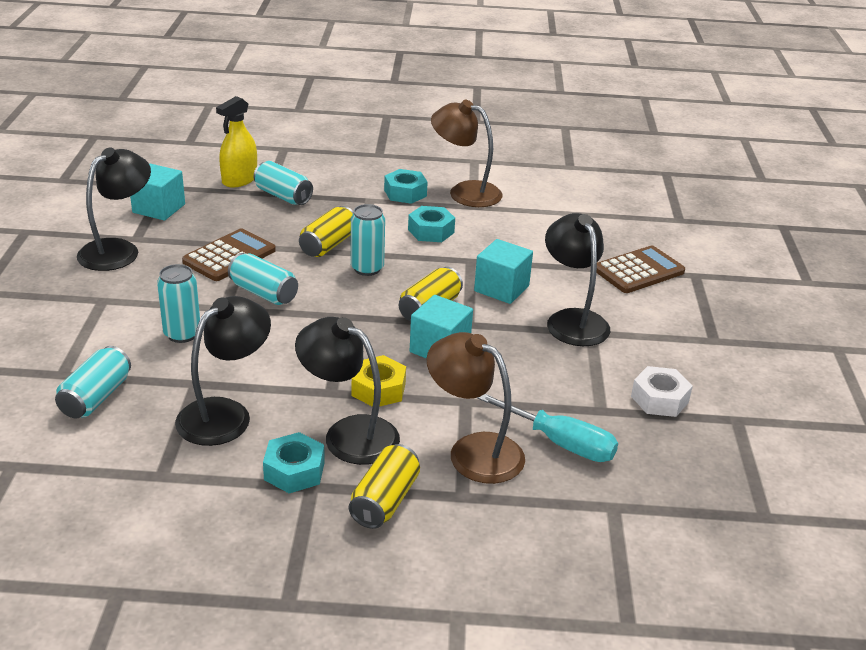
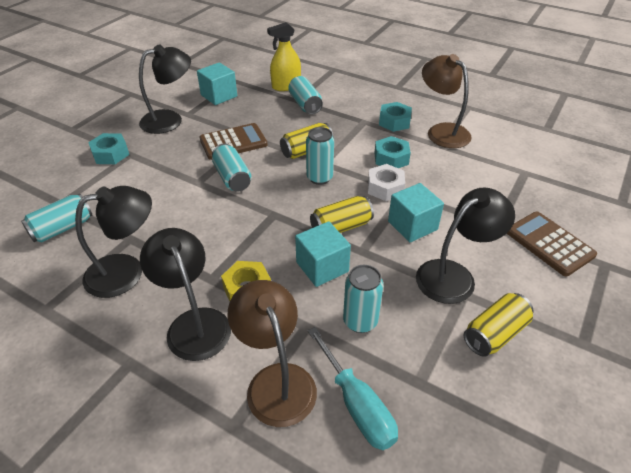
camera: 30 degrees right, 10 degrees up
(182, 334) = (154, 195): turquoise can -> turquoise can (360, 321)
(294, 471) = (129, 343): turquoise nut -> turquoise nut (111, 154)
(384, 501) = (169, 403): yellow can -> yellow can (494, 334)
(572, 320) = (454, 275): black lamp -> black lamp turned 45 degrees clockwise
(638, 271) = (549, 244): brown calculator -> brown calculator turned 120 degrees counterclockwise
(659, 399) = (485, 392): white nut -> white nut (385, 188)

